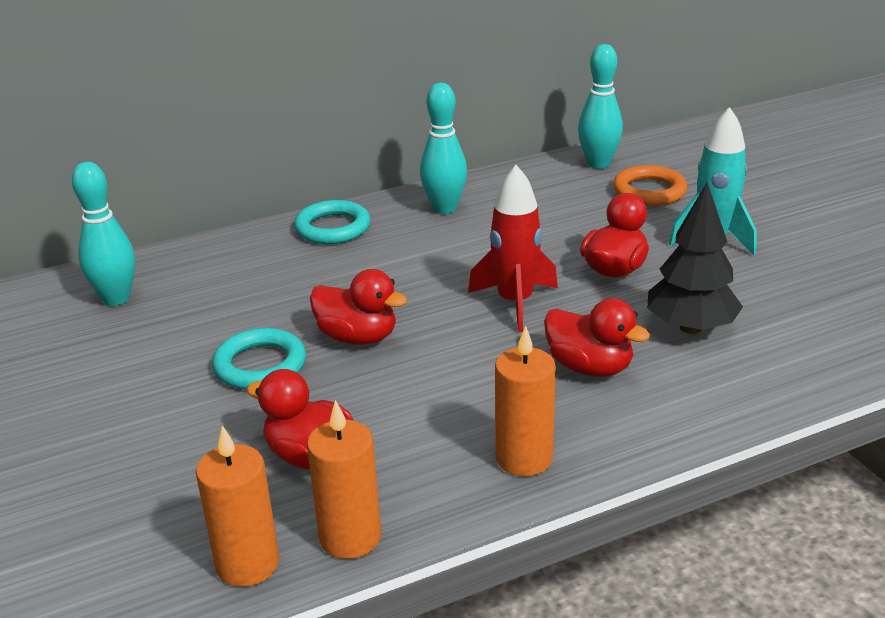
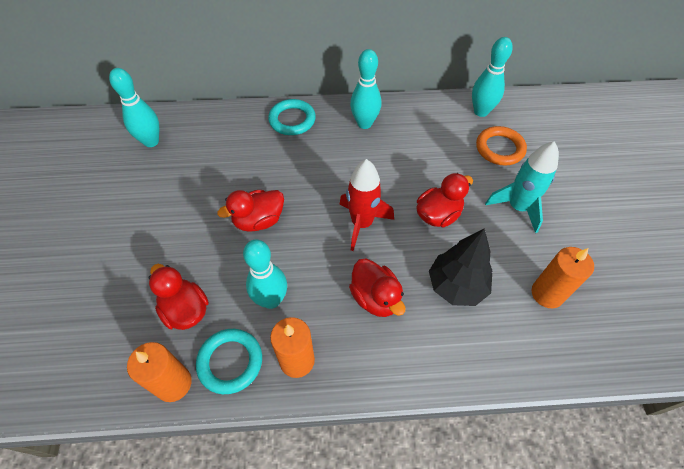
camera: 20 degrees right, 25 degrees up
(247, 564) = (114, 381): orange candle -> orange candle (547, 294)
(260, 365) = (196, 224): turquoise ring -> turquoise ring (230, 362)
(358, 337) = (258, 220): red duck -> red duck turned 105 degrees clockwise
(438, 410) = (271, 300): none -> turquoise bowling pin

